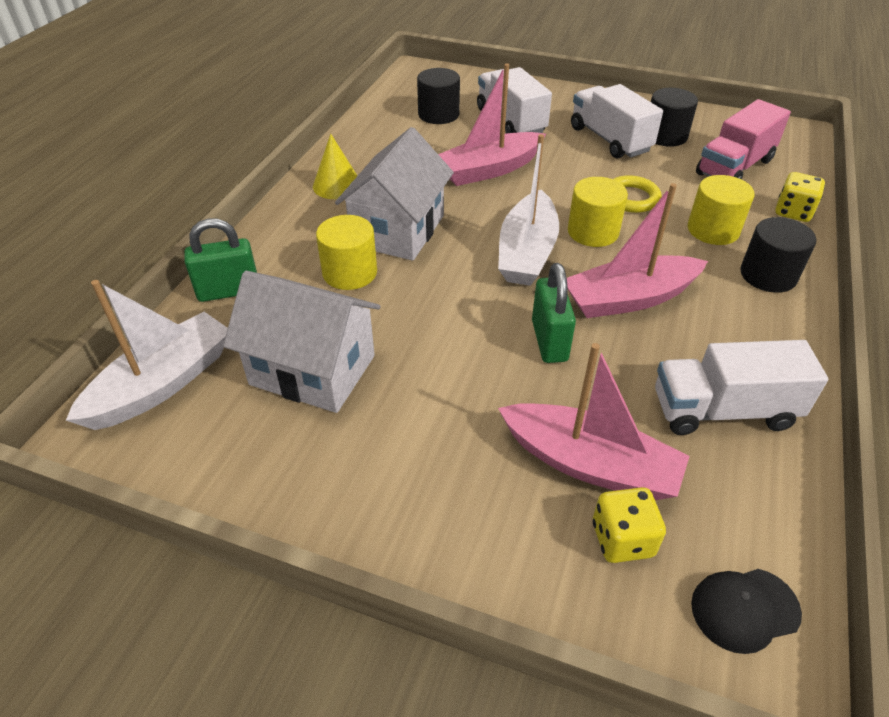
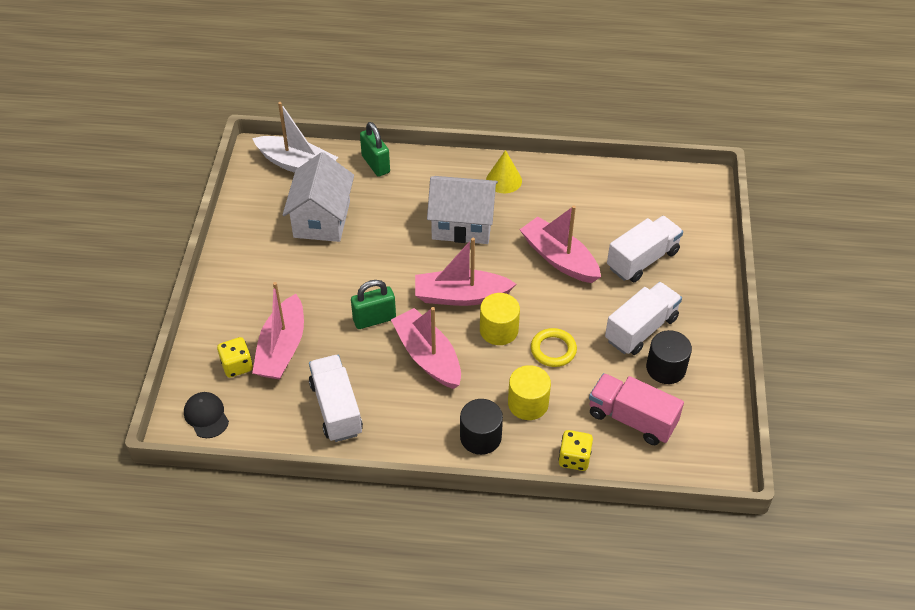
camera: 75 degrees right, 5 degrees up
(350, 272) = (410, 212): yellow cylinder -> none
(438, 114) = (631, 212): black cylinder -> none
(527, 252) = (461, 296): white boat -> pink boat

